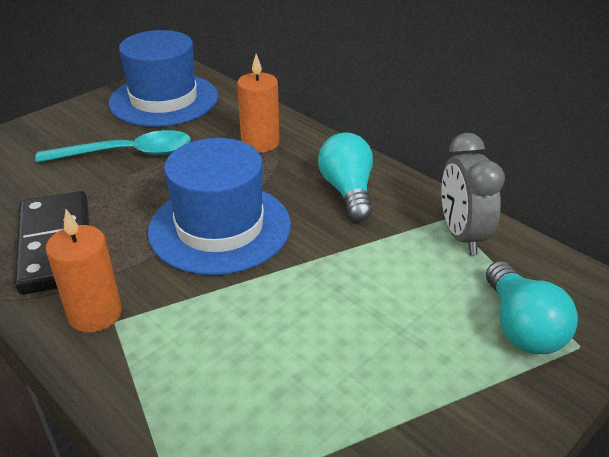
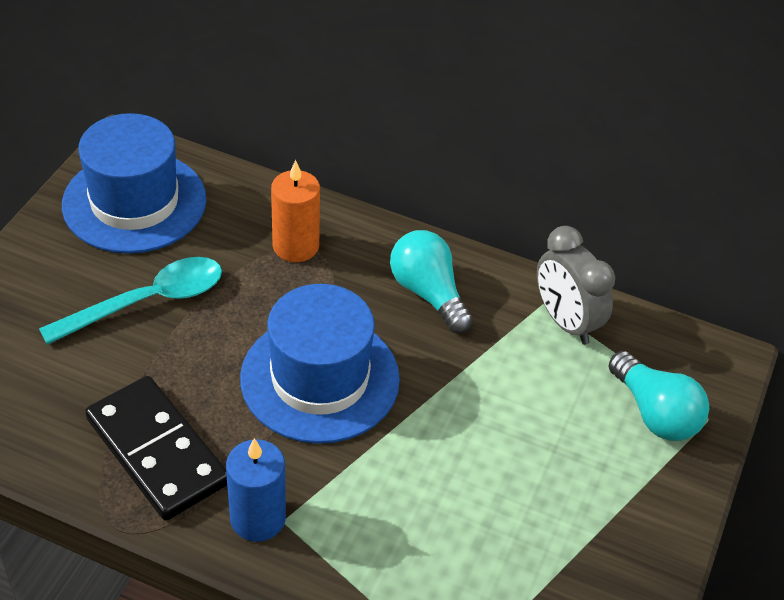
camera: 25 degrees left, 10 degrees up
(95, 314) = (258, 518): orange candle -> blue candle

